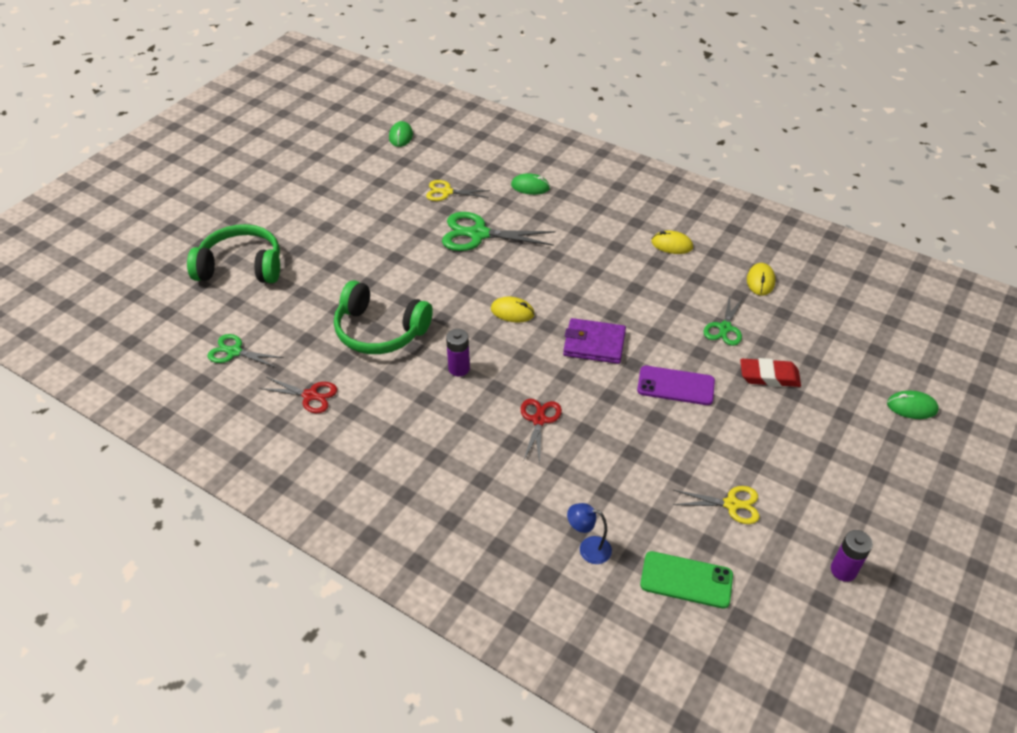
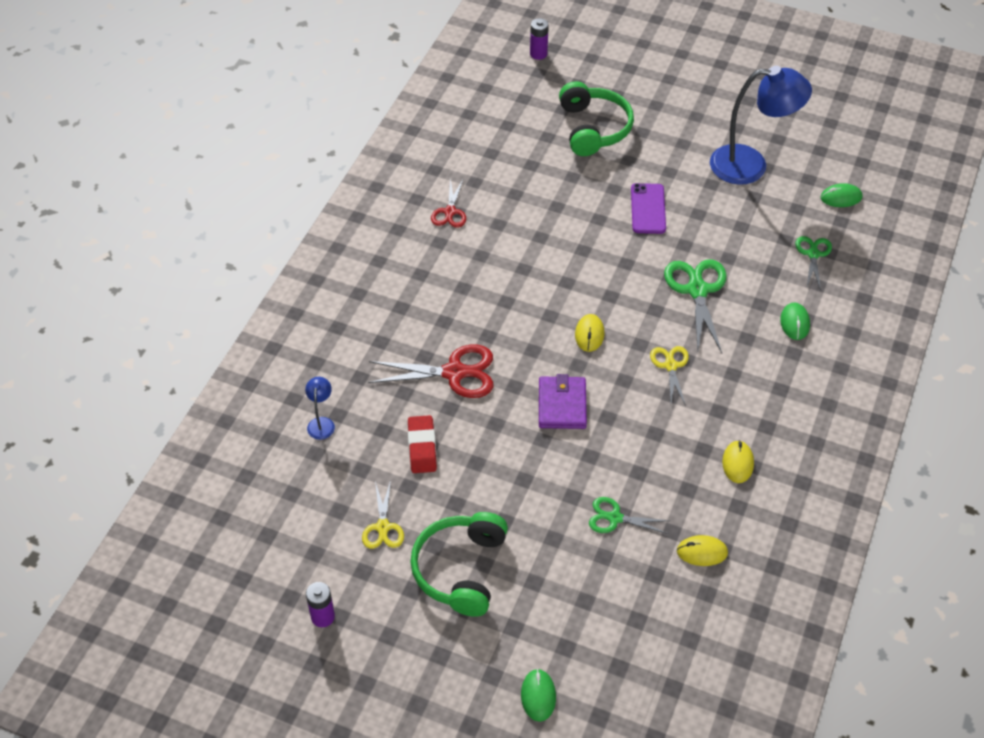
camera: 80 degrees right, 5 degrees up
(234, 352) = (488, 152): green scissors -> green scissors (813, 254)
(341, 177) = (750, 165): none -> blue lamp
(380, 331) = (537, 241): green headphones -> green headphones (460, 569)
(446, 192) = (757, 253): yellow scissors -> yellow scissors (670, 366)
(459, 368) = (504, 305): purple battery -> purple battery (538, 54)
(539, 420) = (455, 373): red scissors -> red scissors, size x1.69
(675, 386) = (520, 477): purple phone -> purple phone (648, 209)
(686, 580) = (299, 495): green phone -> none
(769, 376) = (552, 559): red eraser -> red eraser (422, 447)

